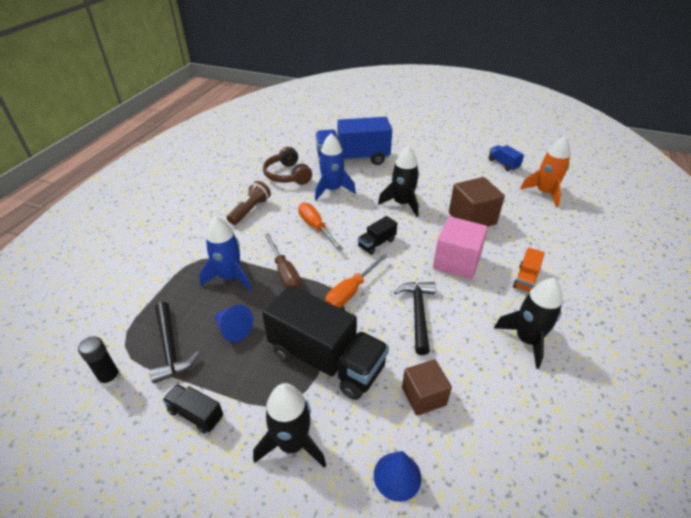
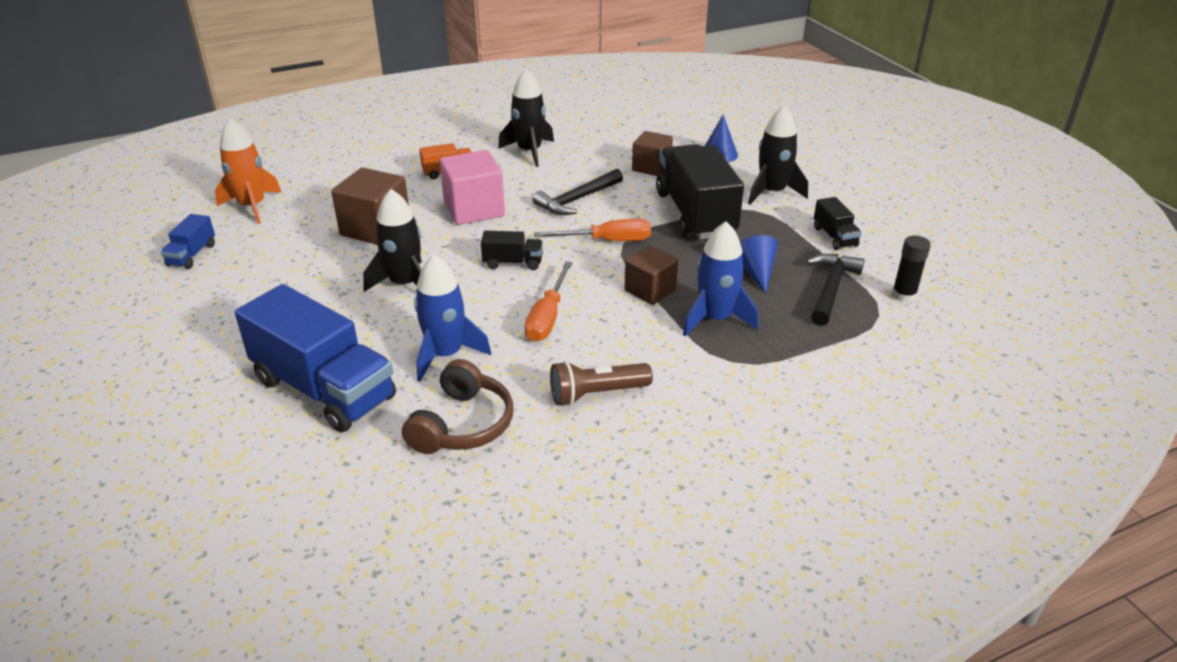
camera: 135 degrees left, 5 degrees down
(284, 273) = (650, 290): brown screwdriver -> brown cube

